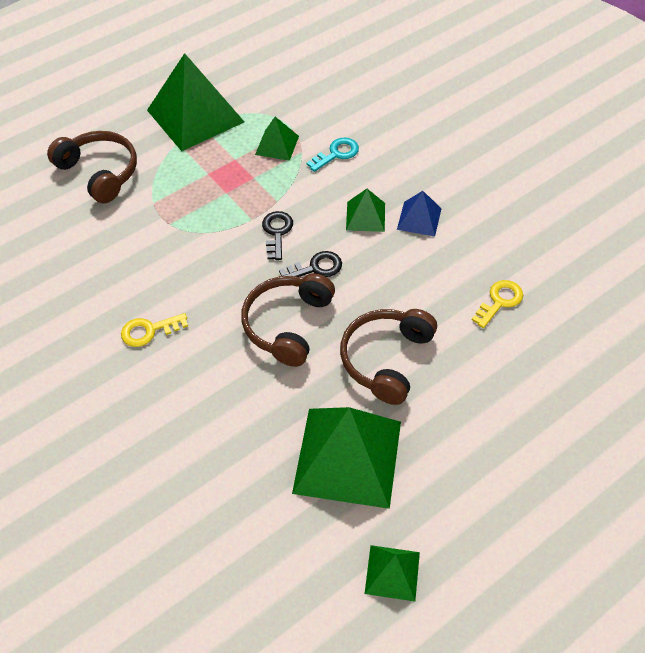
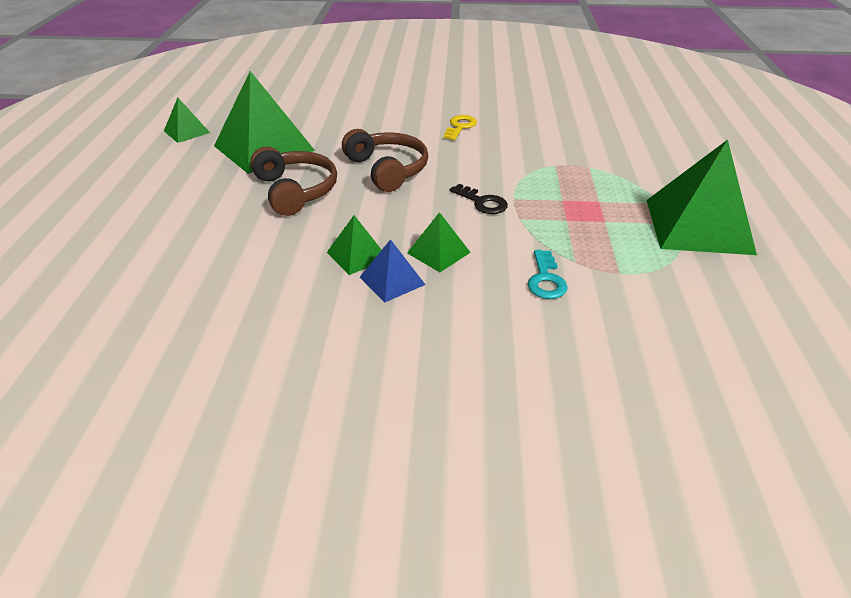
camera: 130 degrees right, 15 degrees down
(100, 172) = (655, 158): brown headphones -> none
(277, 145) = (600, 251): green pyramid -> green pyramid (357, 255)
(316, 268) = (419, 202): black key -> none
(499, 301) = (243, 268): yellow key -> none

